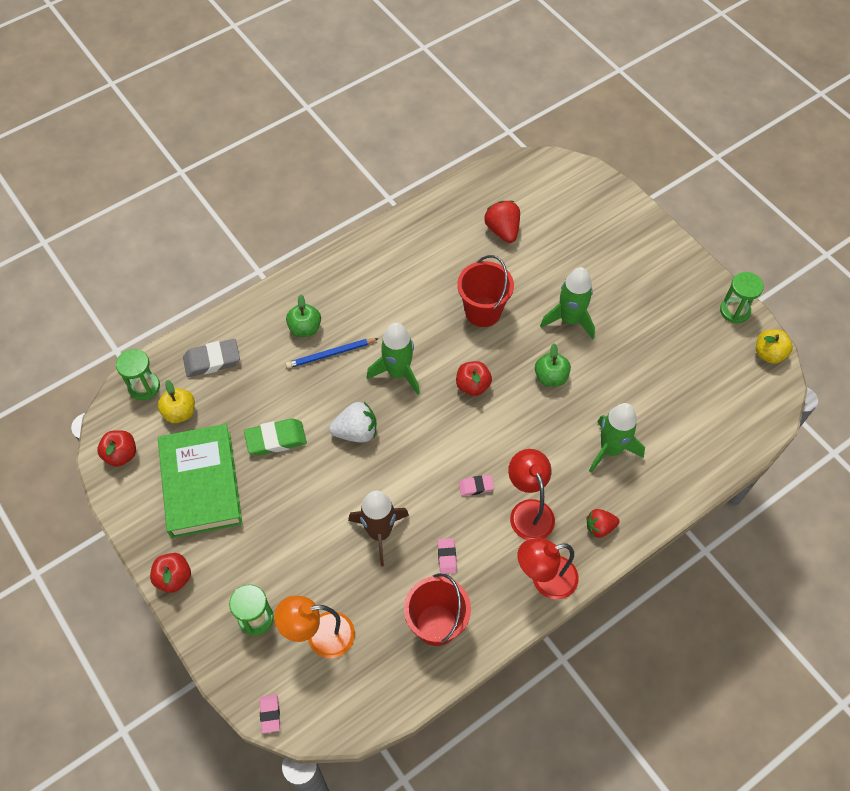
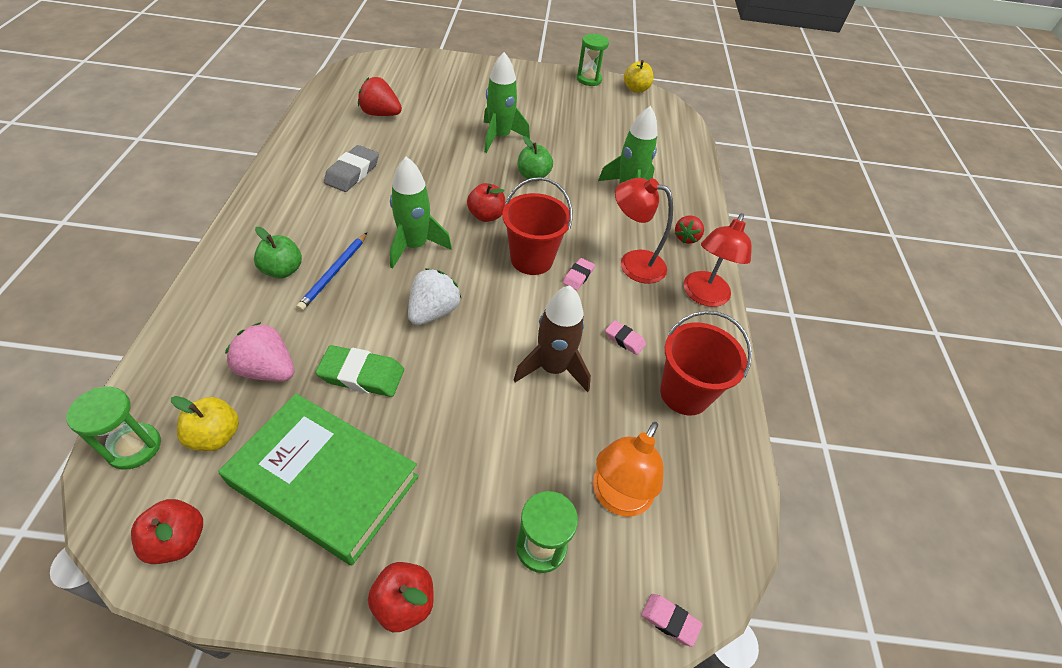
camera: 55 degrees left, 10 degrees down
(212, 360) = (203, 362): grey eraser -> grey eraser (352, 172)
(236, 393) = (268, 369): none -> pink strawberry
(276, 439) = (362, 375): green eraser -> green eraser turned 75 degrees clockwise
(483, 312) = (431, 167): red bucket -> red bucket (531, 259)

